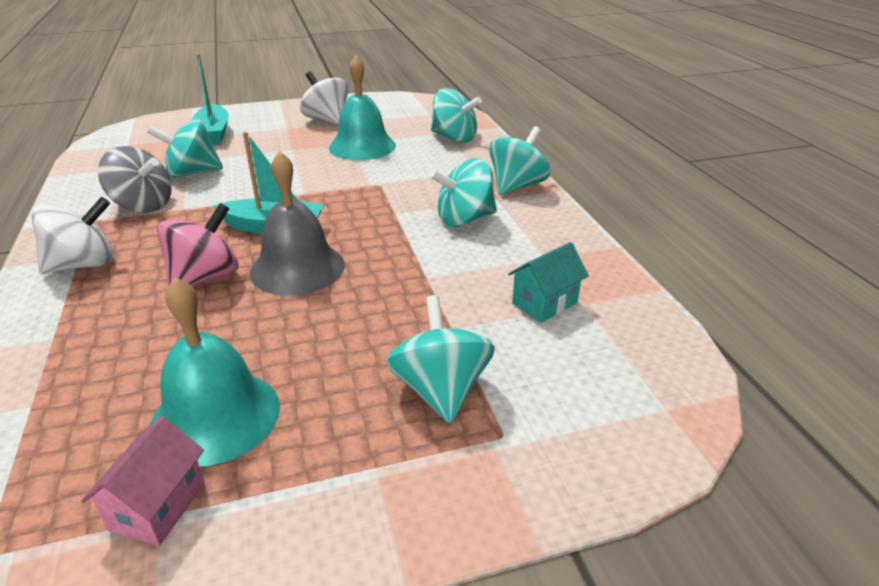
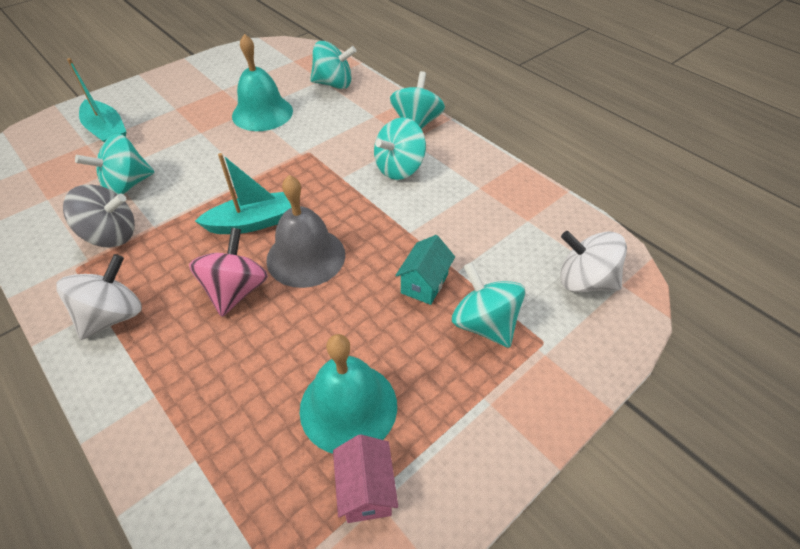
camera: 25 degrees left, 15 degrees up
(327, 120) = (206, 89): white spinning top -> white spinning top (584, 281)
(544, 303) = (504, 228): turquoise house -> turquoise house (424, 284)

